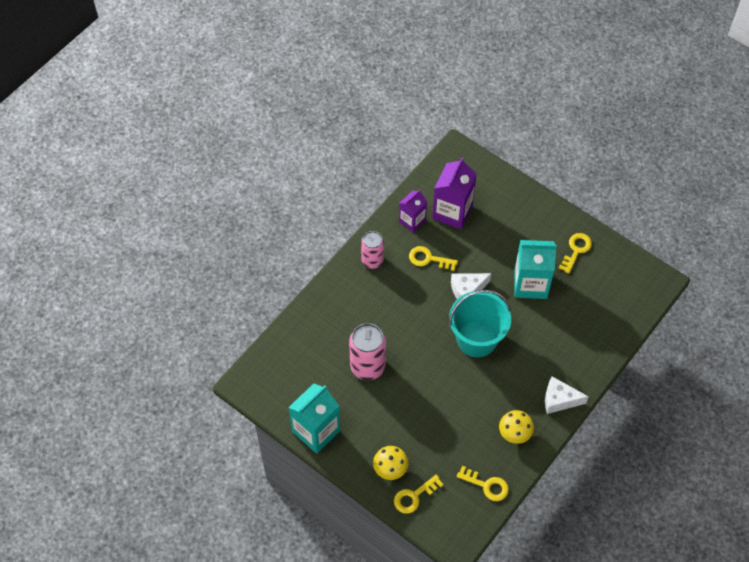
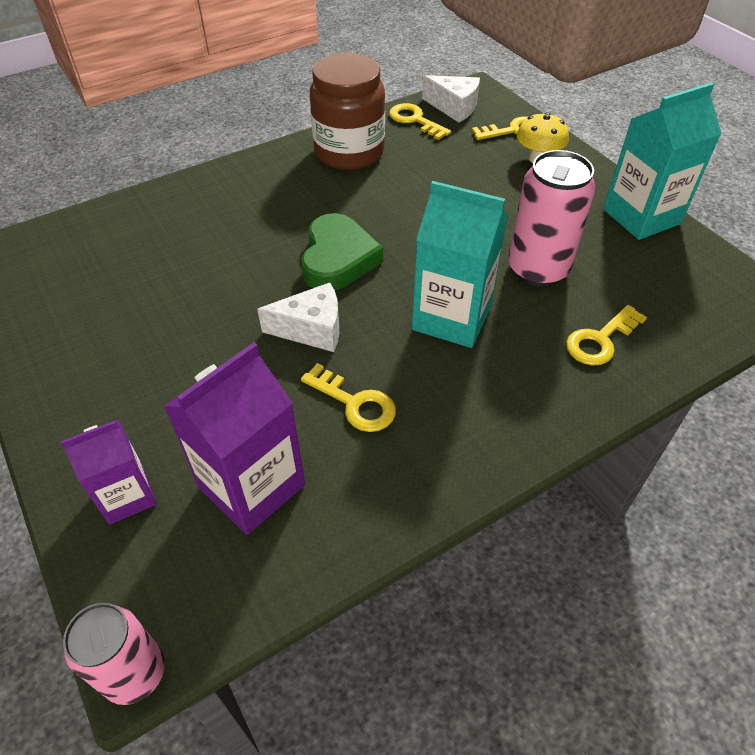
camera: 160 degrees left, 10 degrees down
(372, 260) = (475, 435): pink can -> pink can (135, 673)
(412, 221) = (352, 494): purple carton -> purple carton (127, 496)
(476, 339) = (338, 259): turquoise bucket -> green heart
(514, 433) = (349, 152): yellow mushroom -> brown jar
(530, 284) = (194, 308): turquoise carton -> turquoise carton (451, 318)
(559, 400) = (265, 167): white cheese -> white cheese (454, 107)
(576, 250) = (70, 336): yellow key -> yellow key (600, 340)

